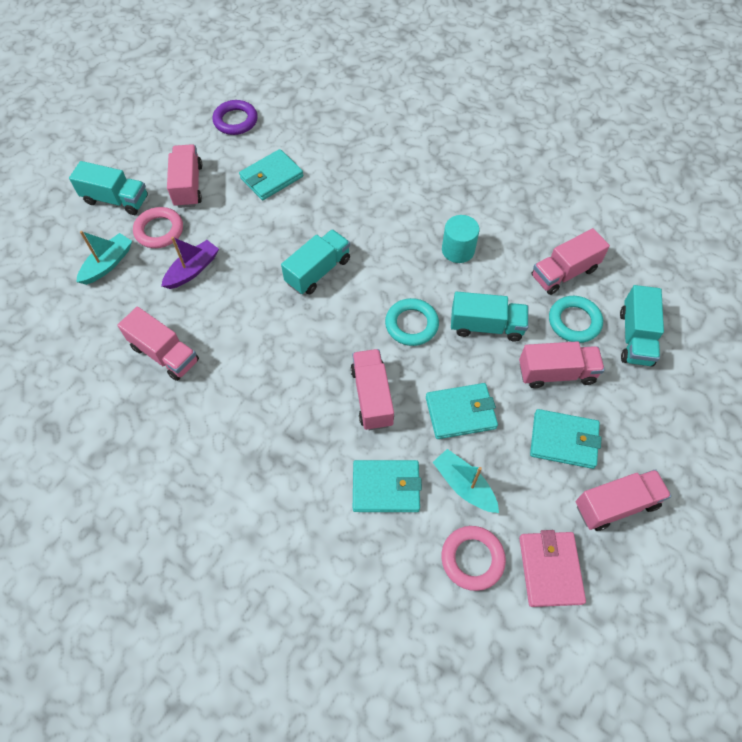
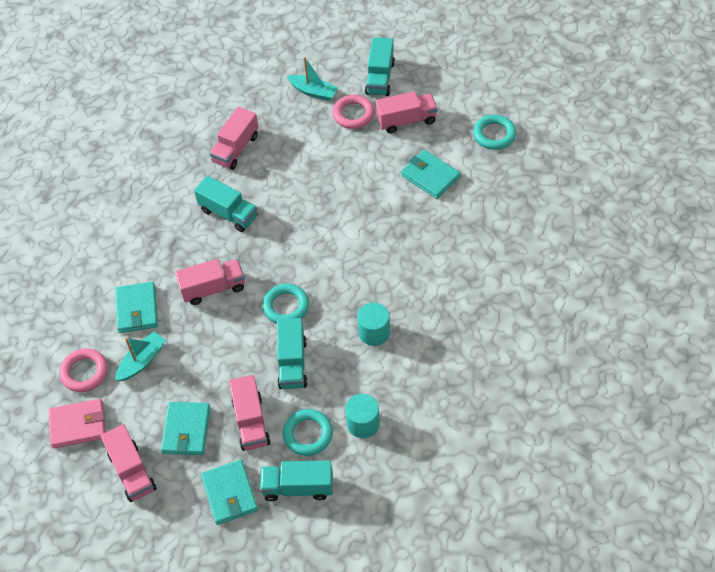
camera: 85 degrees right, 5 degrees down
(192, 270) = (317, 146): purple boat -> none
(235, 121) = (494, 135): purple ring -> turquoise ring
(318, 271) = (331, 230): turquoise truck -> turquoise truck (228, 213)
(460, 412) = (205, 352): turquoise wallet -> turquoise wallet (229, 494)
(564, 273) = (363, 423): pink truck -> turquoise cylinder

